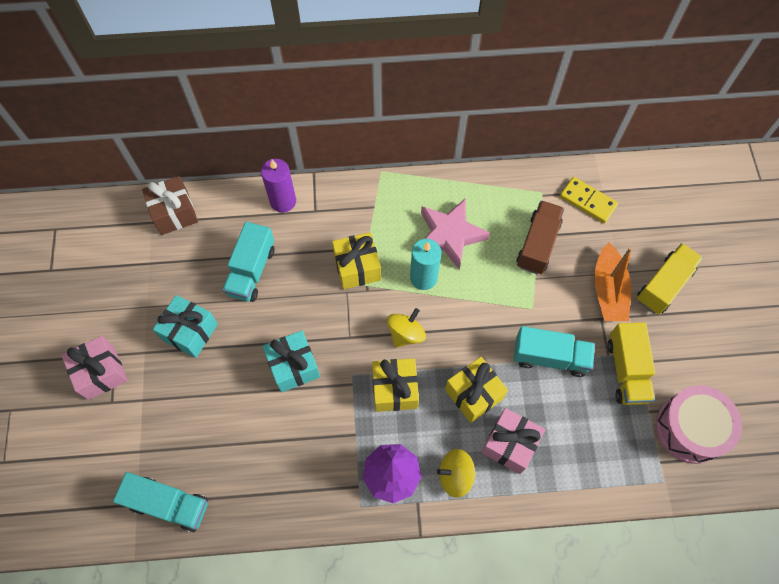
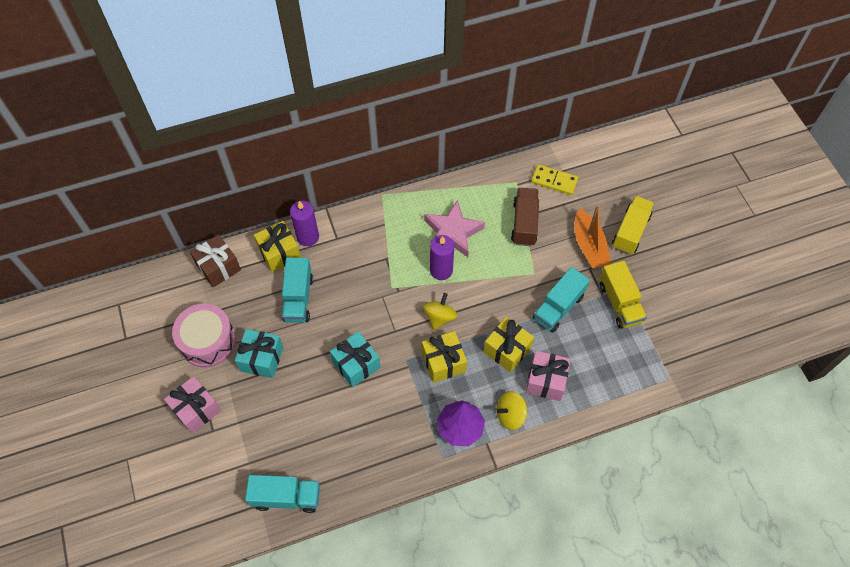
camera: 15 degrees left, 5 degrees down
(357, 267) = (385, 275): yellow gift -> yellow gift (279, 253)
(423, 278) = (441, 270): turquoise candle -> purple candle
(550, 357) = (558, 307): turquoise truck -> turquoise truck turned 135 degrees clockwise
(690, 428) = (679, 334): pink drum -> pink drum (208, 341)

